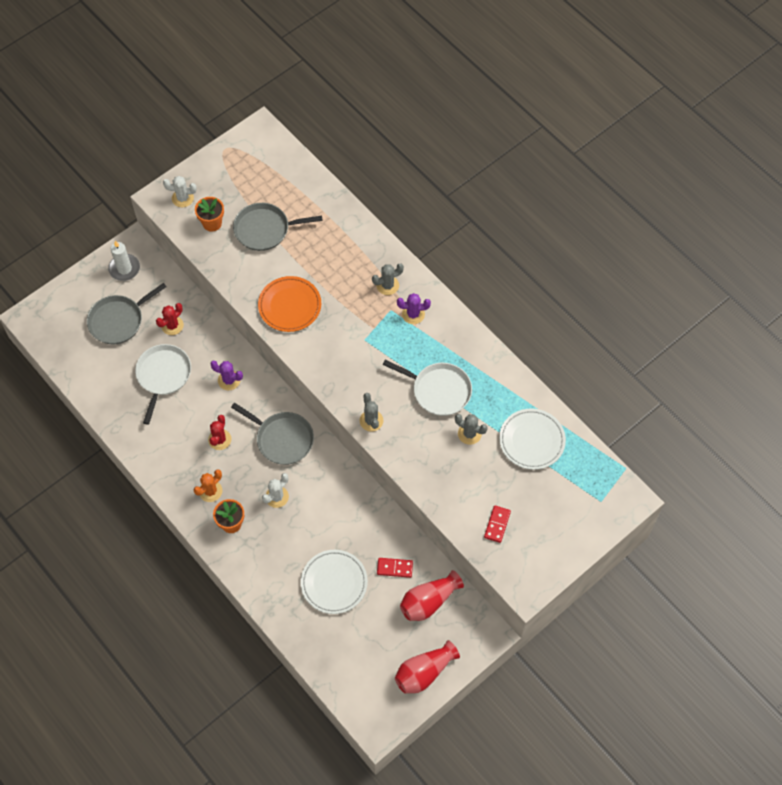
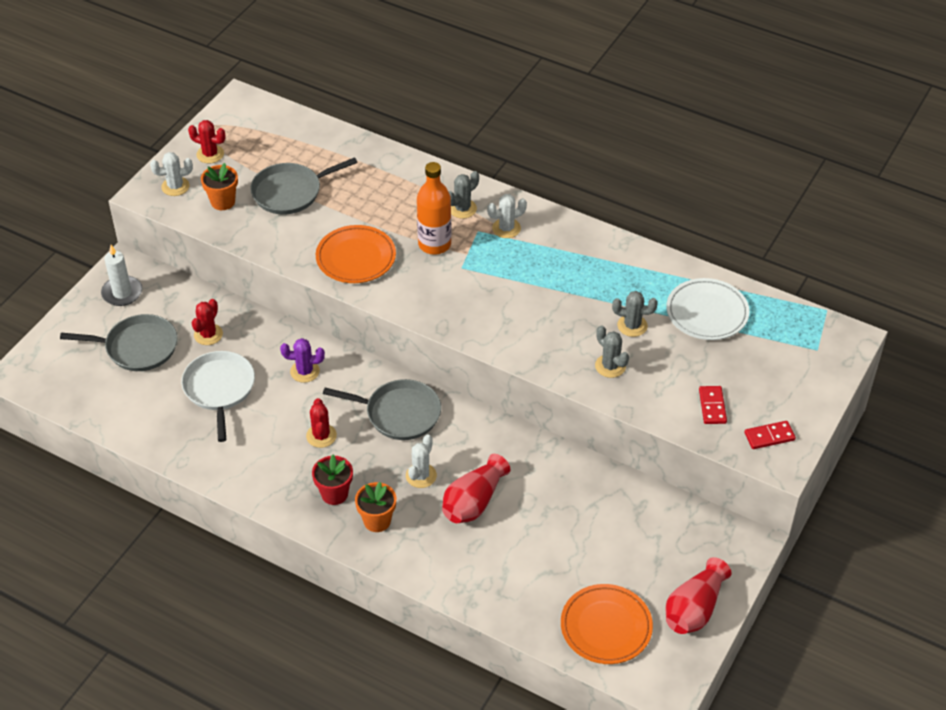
camera: 20 degrees left, 15 degrees down
(118, 320) = (137, 347): grey pan -> grey pan turned 120 degrees counterclockwise
(210, 491) = (334, 494): orange cactus -> red flower pot
(219, 175) = (210, 154): none -> red cactus
(334, 583) = (536, 546): white plate -> none
(353, 312) = (434, 244): none -> orange bottle
(355, 664) = (606, 627): none -> orange plate
(371, 421) = (510, 344): grey cactus -> grey cactus (610, 366)
(395, 568) = (602, 508): red domino -> red domino (769, 436)
(413, 314) = (506, 228): purple cactus -> white cactus
(429, 601) = (661, 531): red vase -> red vase (474, 502)
(438, 390) = (574, 293): white pan -> none

